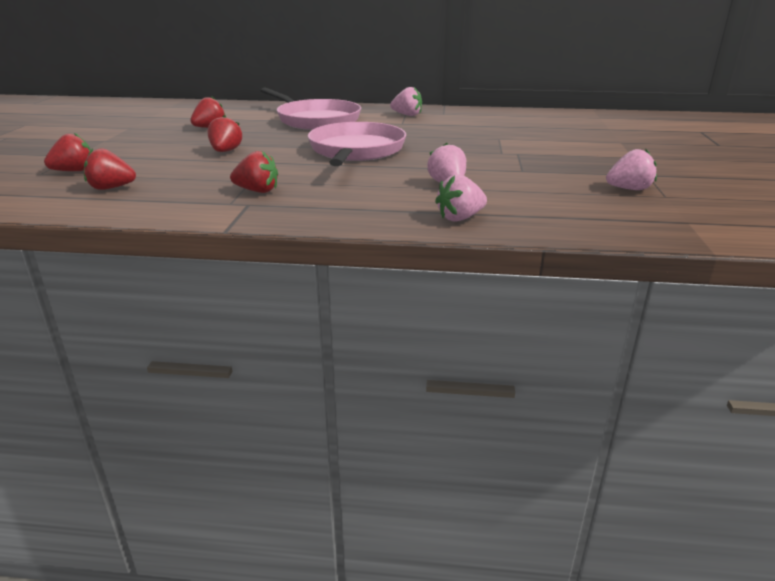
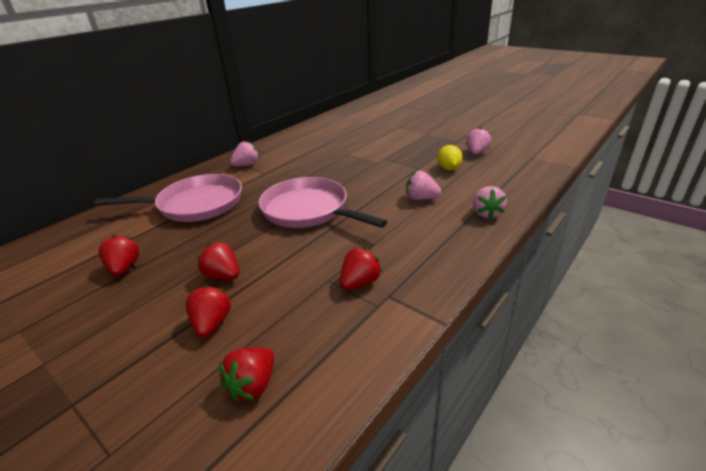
camera: 55 degrees left, 5 degrees up
(74, 171) = (146, 413): red strawberry -> red strawberry (212, 323)
(549, 183) = (448, 168): none -> yellow lemon

